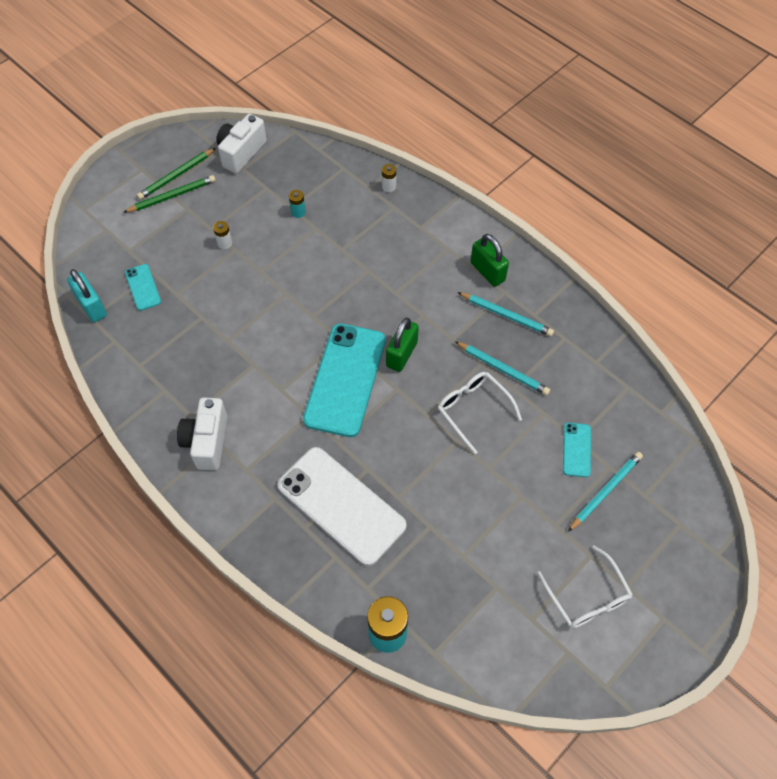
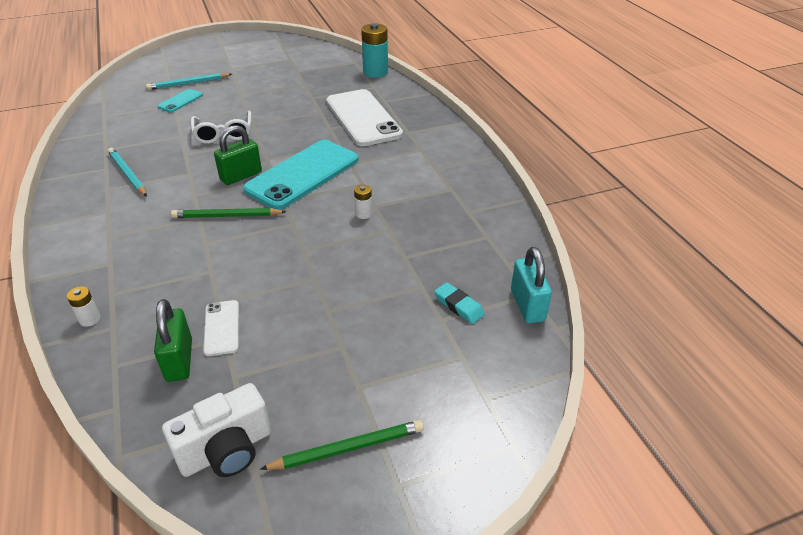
camera: 155 degrees left, 20 degrees down
(143, 287) = (459, 306): turquoise phone -> turquoise eraser
(172, 196) = (371, 414): green pencil -> green pencil (227, 216)
(207, 441) = (445, 171): white camera -> none
(224, 243) = (335, 322): white battery -> white battery (363, 214)
(298, 212) = (221, 328): turquoise battery -> white phone
(487, 271) = (100, 207): green padlock -> green padlock (179, 360)
(502, 369) = (175, 146): turquoise pencil -> none
(587, 597) = (251, 58): white glasses -> none

